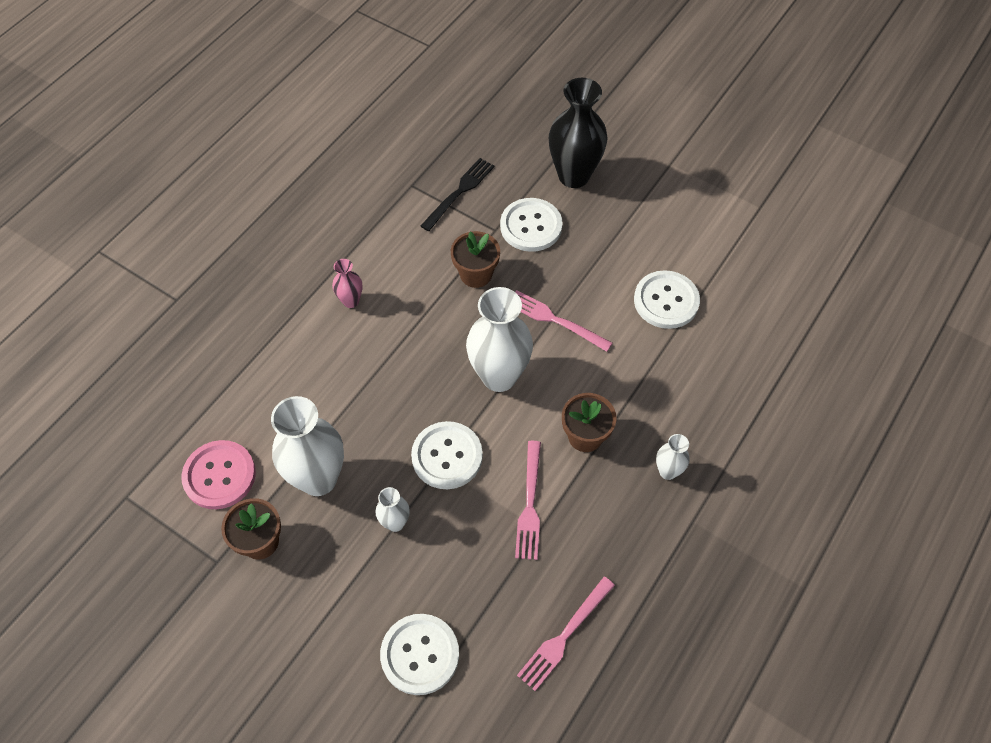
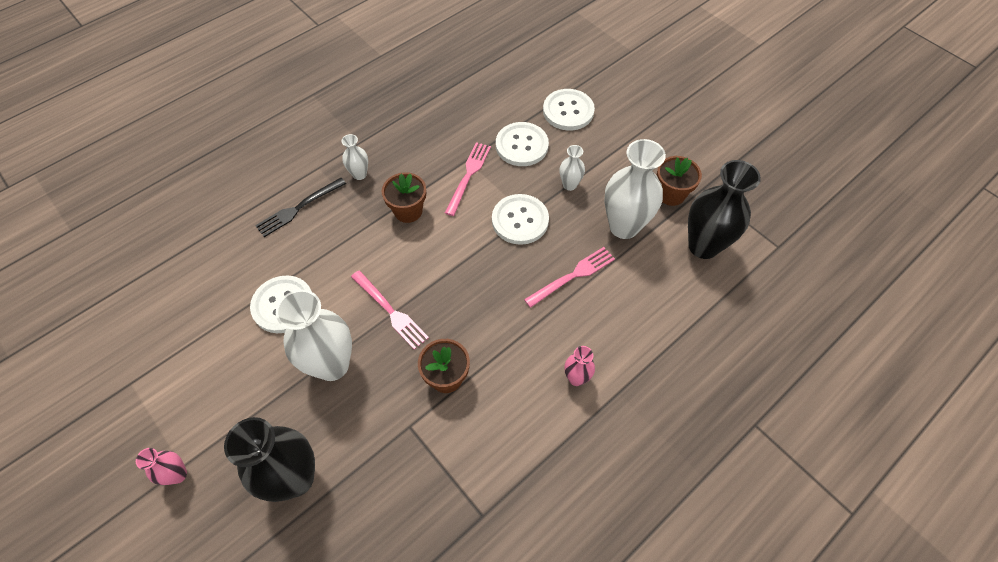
camera: 165 degrees left, 0 degrees up
(219, 475) = (703, 246): pink button -> black vase
(460, 191) = (430, 490): black fork -> black fork (298, 209)
(499, 376) = (458, 272): white vase -> white vase (332, 365)
(531, 226) = (370, 421): white button -> white button (521, 145)
(564, 637) = (474, 101): pink fork -> pink fork (573, 275)
(670, 158) = (178, 474): none -> pink vase

